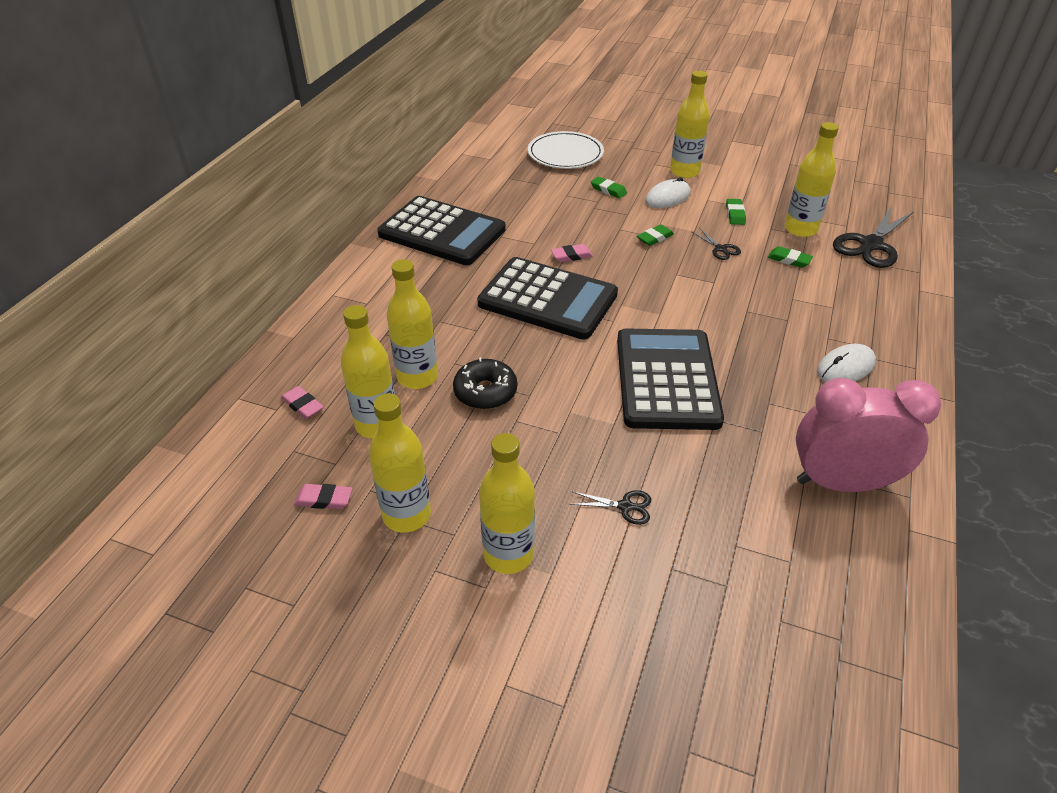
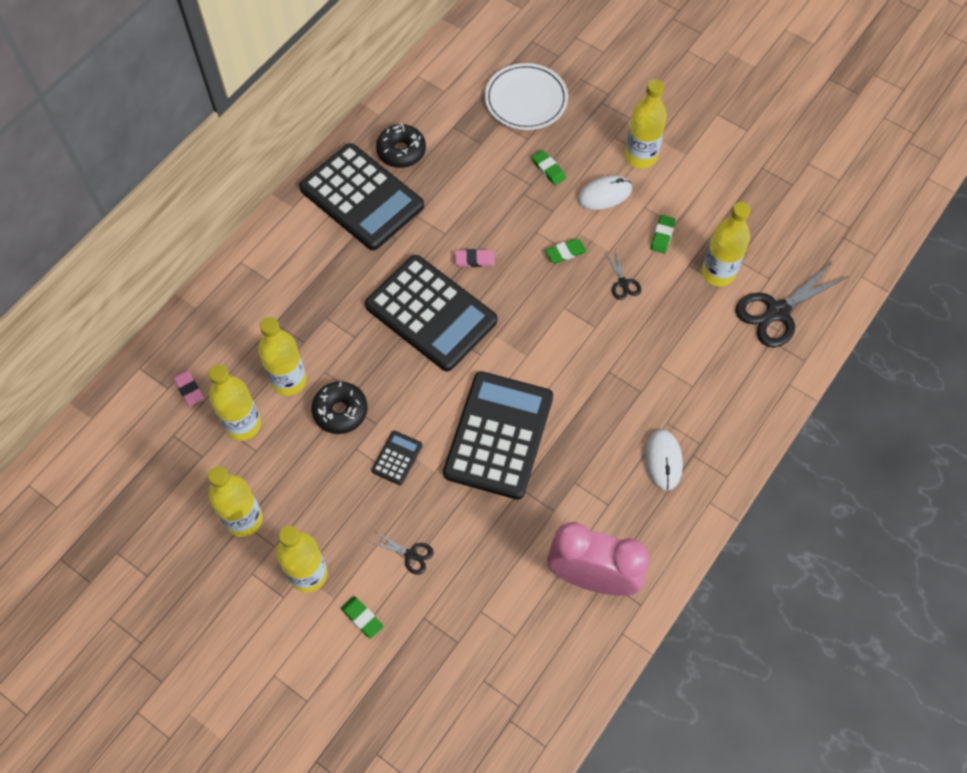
camera: 15 degrees right, 20 degrees up
(324, 499) = (186, 489): pink eraser -> none
(467, 198) = (401, 151): none -> black donut
(566, 420) = (397, 458): none -> black calculator
(789, 260) = (683, 314): green eraser -> green eraser (362, 618)
(845, 367) = (663, 460): white mouse -> white mouse turned 75 degrees counterclockwise

